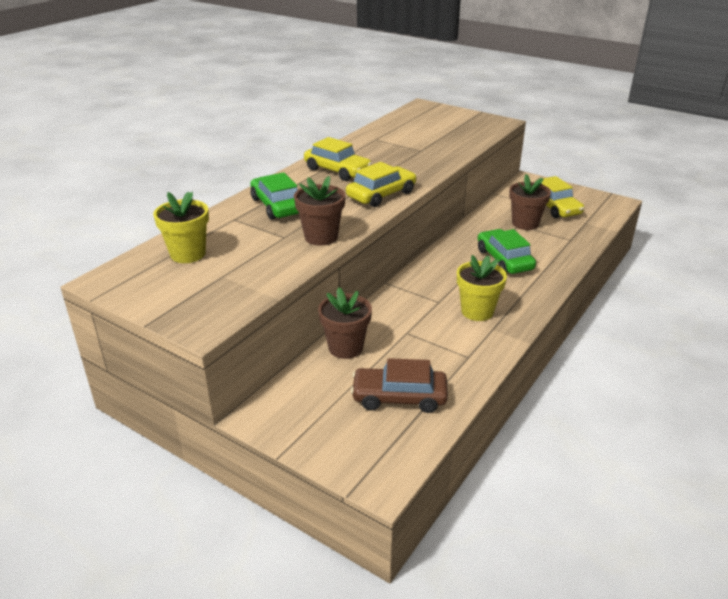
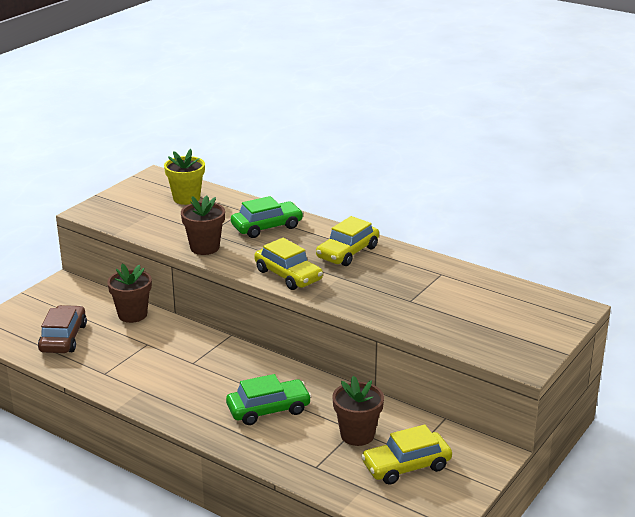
camera: 90 degrees right, 5 degrees down
(477, 311) = (172, 383): yellow flower pot -> none

